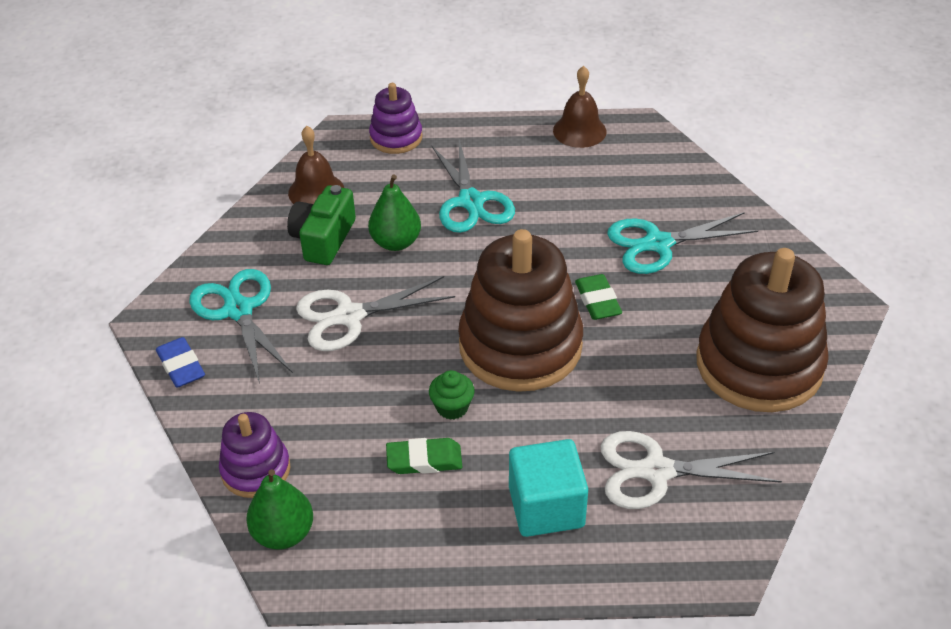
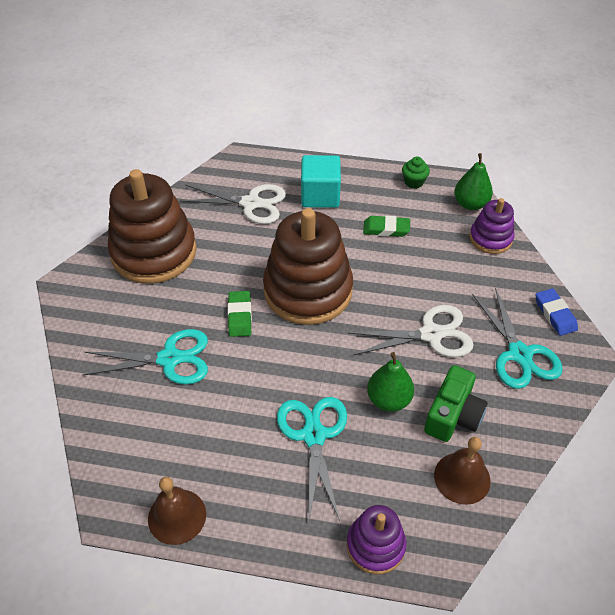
camera: 170 degrees left, 5 degrees up
(452, 407) = (364, 256): green cupcake -> green cupcake (414, 182)

